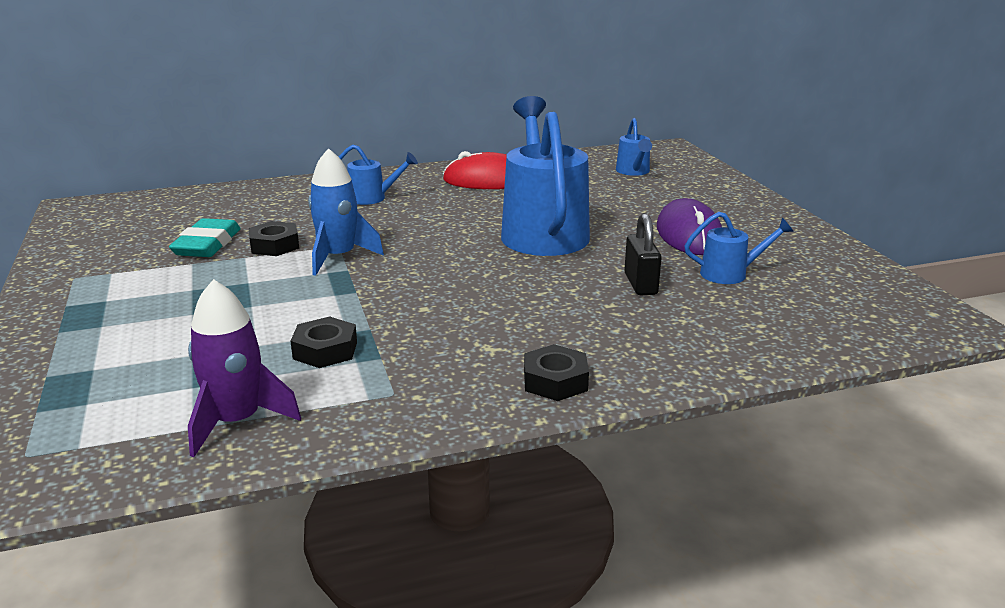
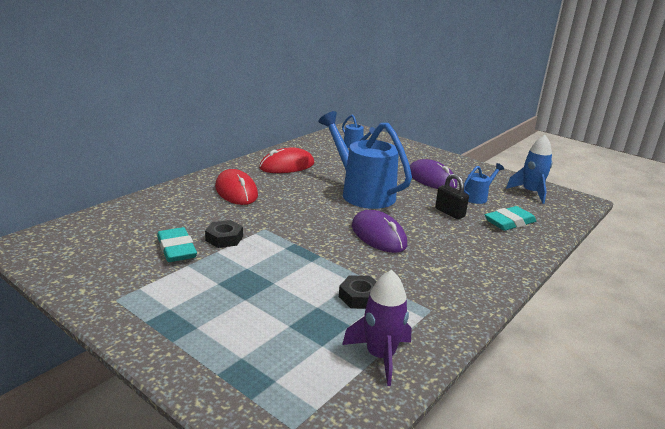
camera: 35 degrees left, 0 degrees up
(338, 257) = (277, 236): blue rocket -> blue rocket (530, 192)
(373, 198) = (236, 191): blue watering can -> red mouse
(475, 287) = (378, 235): none -> purple mouse
(555, 381) = (488, 277): black nut -> none
(728, 320) = (509, 222): none -> turquoise eraser

